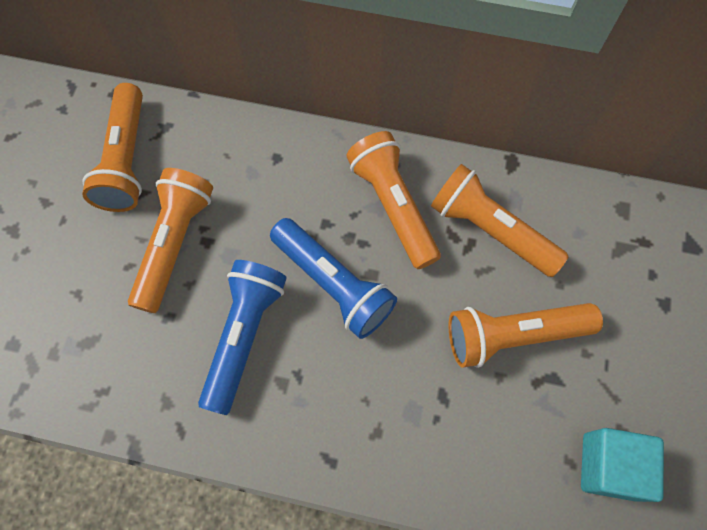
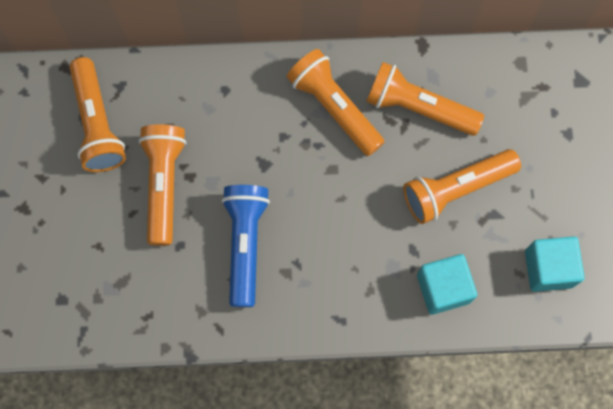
camera: 15 degrees left, 5 degrees up
(333, 284) = (304, 185): blue flashlight -> none
(468, 455) = (443, 288): none -> turquoise cube

